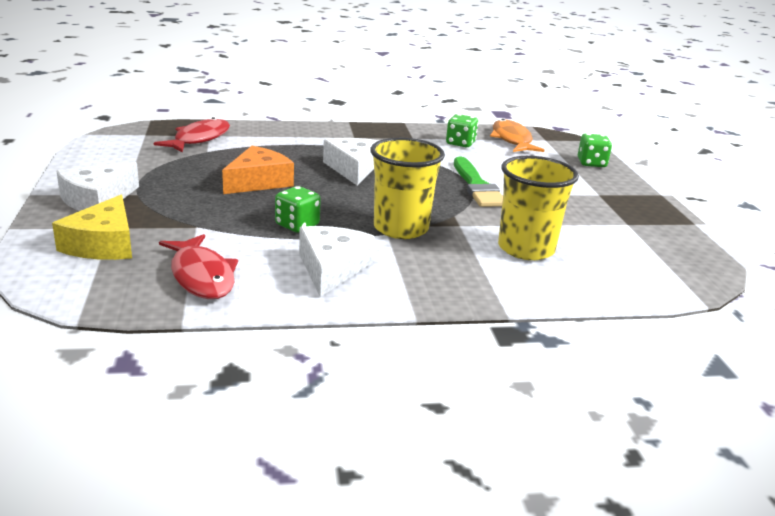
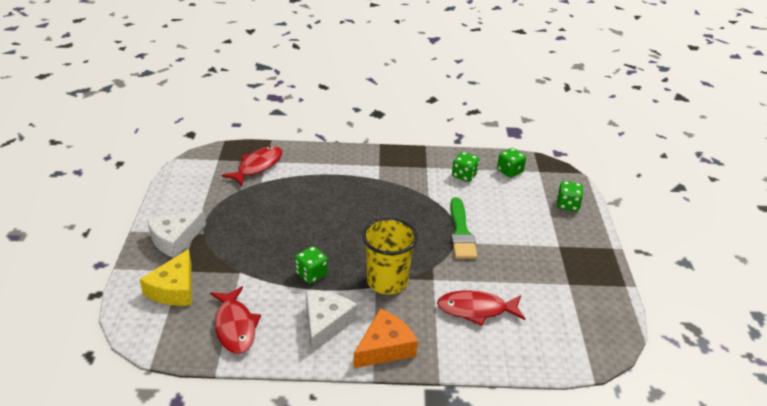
camera: 10 degrees right, 10 degrees up
(258, 182) = (293, 221): orange cheese -> orange cheese (385, 347)
(353, 168) = (368, 207): white cheese -> none
(512, 140) = (509, 171): orange fish -> green dice
(526, 249) = (476, 310): yellow cup -> red fish

